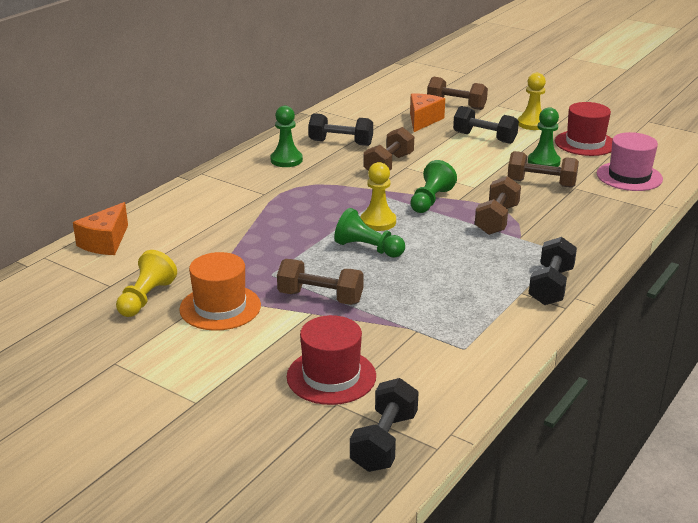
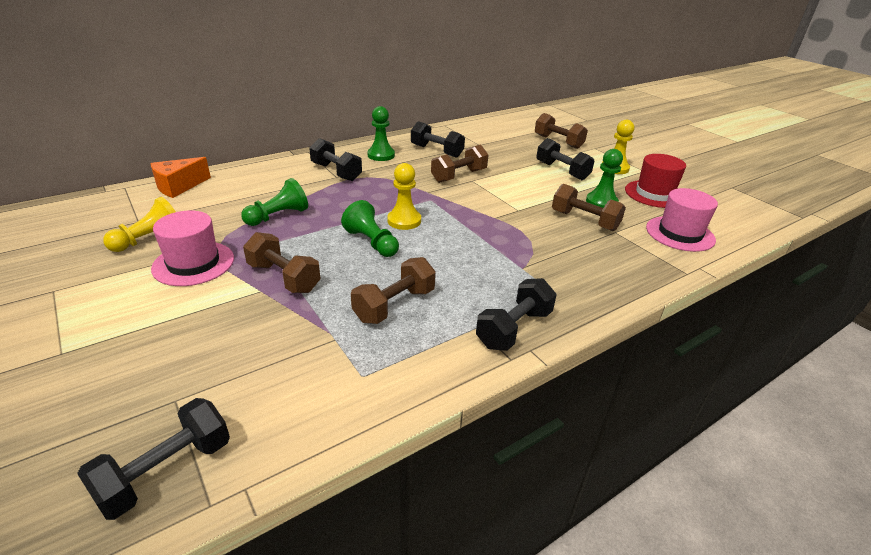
camera: 20 degrees right, 5 degrees up
(220, 307) = (193, 263): orange hat -> pink hat
(258, 189) = (336, 172): none -> black dumbbell
(331, 376) = (204, 365): red hat -> none
(423, 120) = (520, 147): orange cheese -> none
(430, 200) = (467, 213): green pawn -> green pawn (278, 216)
(496, 220) = (514, 244): brown dumbbell -> brown dumbbell (394, 305)

